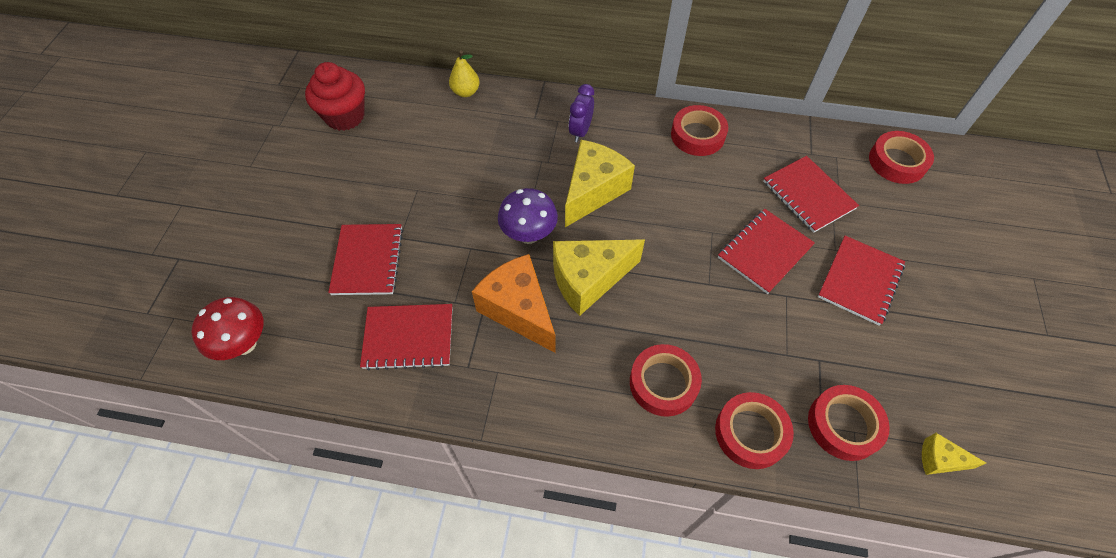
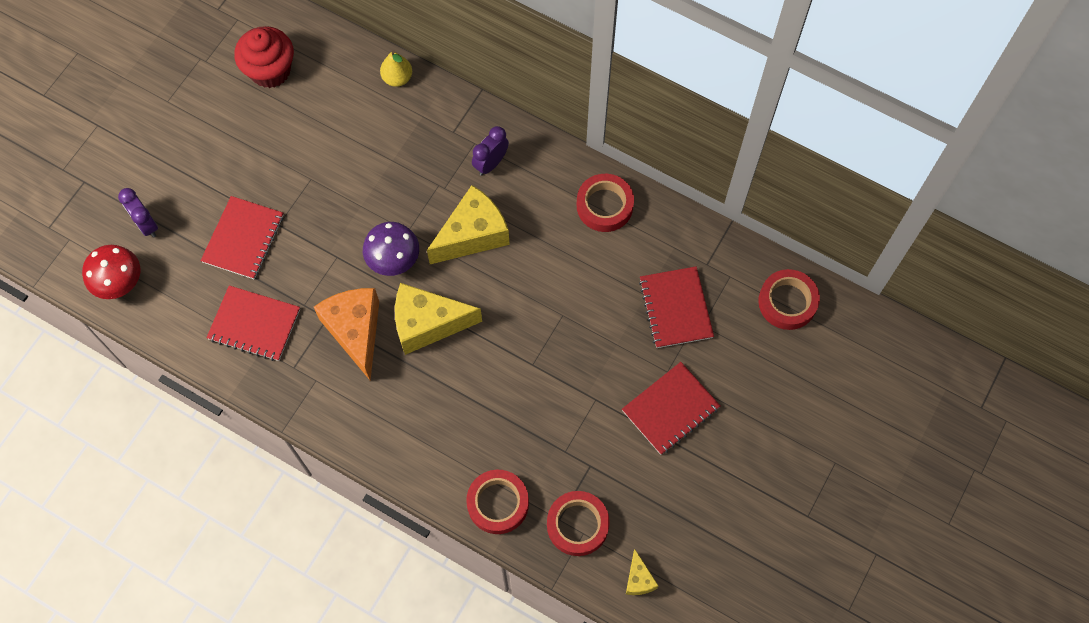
camera: 20 degrees right, 10 degrees up
(258, 278) = (146, 224): none -> purple clock
(663, 383) = (447, 438): red tape -> none
(764, 252) = (600, 351): red notebook -> none
(939, 460) = (638, 579): yellow cheese -> yellow cheese turned 135 degrees counterclockwise

